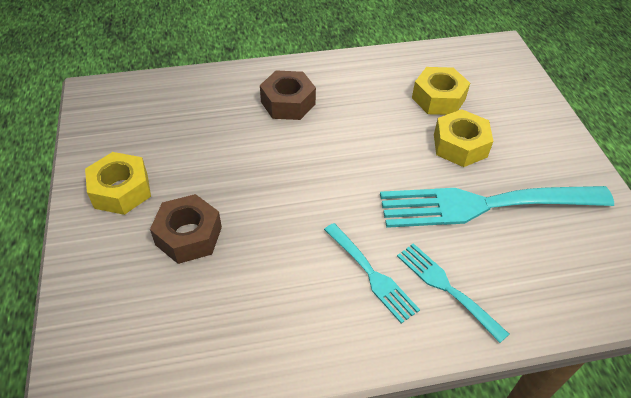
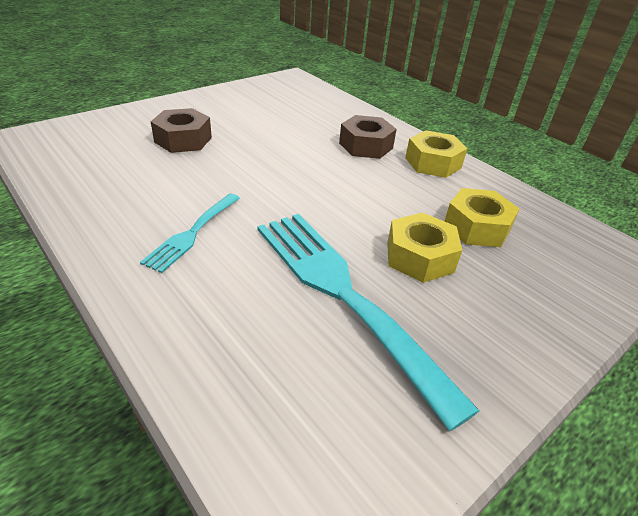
camera: 60 degrees right, 10 degrees down
(121, 190) = (209, 107): yellow nut -> yellow nut (433, 163)
(446, 287) = (201, 286): turquoise fork -> none

